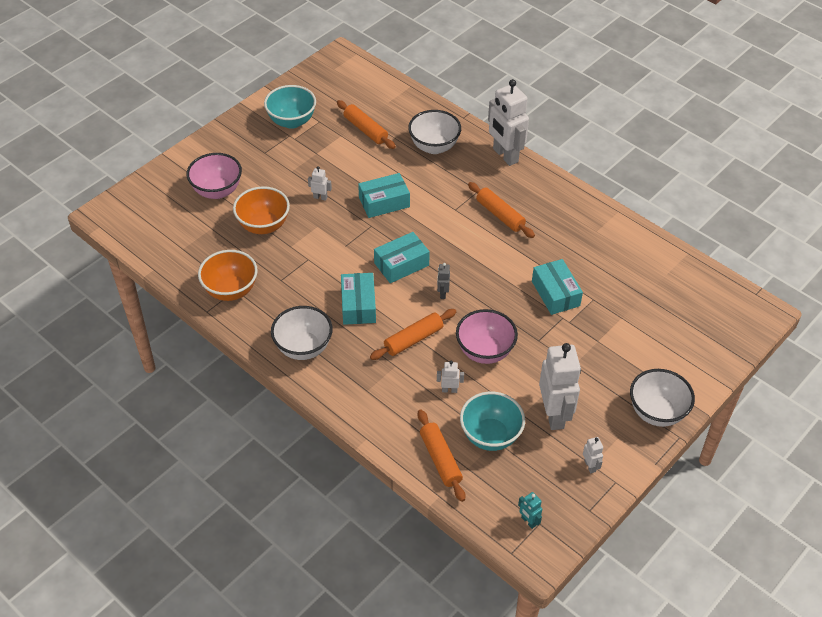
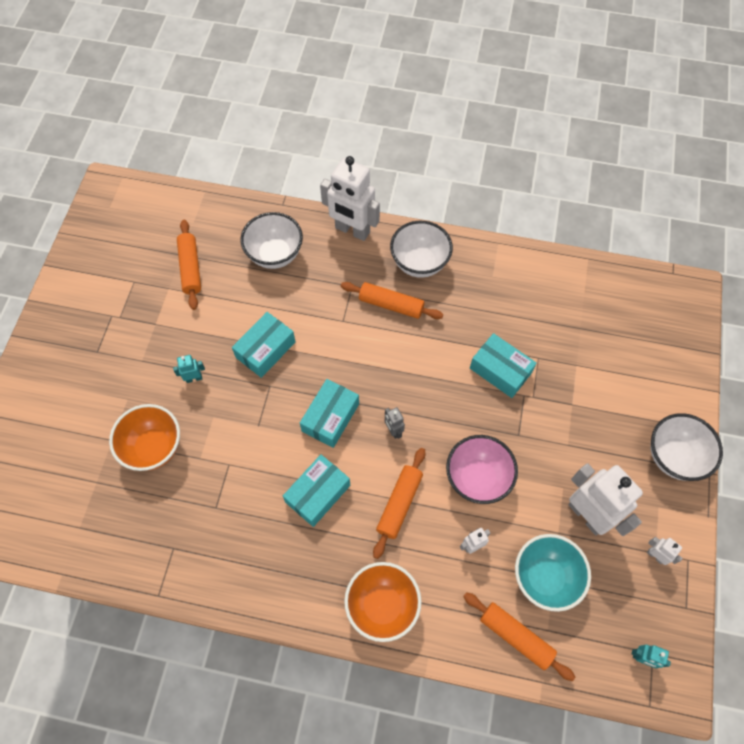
camera: 30 degrees left, 15 degrees up
(217, 191) = (73, 429): pink bowl -> none
(231, 290) = (168, 552): orange bowl -> orange bowl (382, 605)
(292, 121) = (103, 296): turquoise bowl -> none
(303, 348) = (293, 581): white bowl -> white bowl (419, 263)
(320, 197) = (194, 378): white robot -> turquoise robot
(358, 305) = (318, 493): turquoise box -> turquoise box turned 75 degrees clockwise
(365, 130) = (190, 268): orange rolling pin -> orange rolling pin turned 60 degrees clockwise

